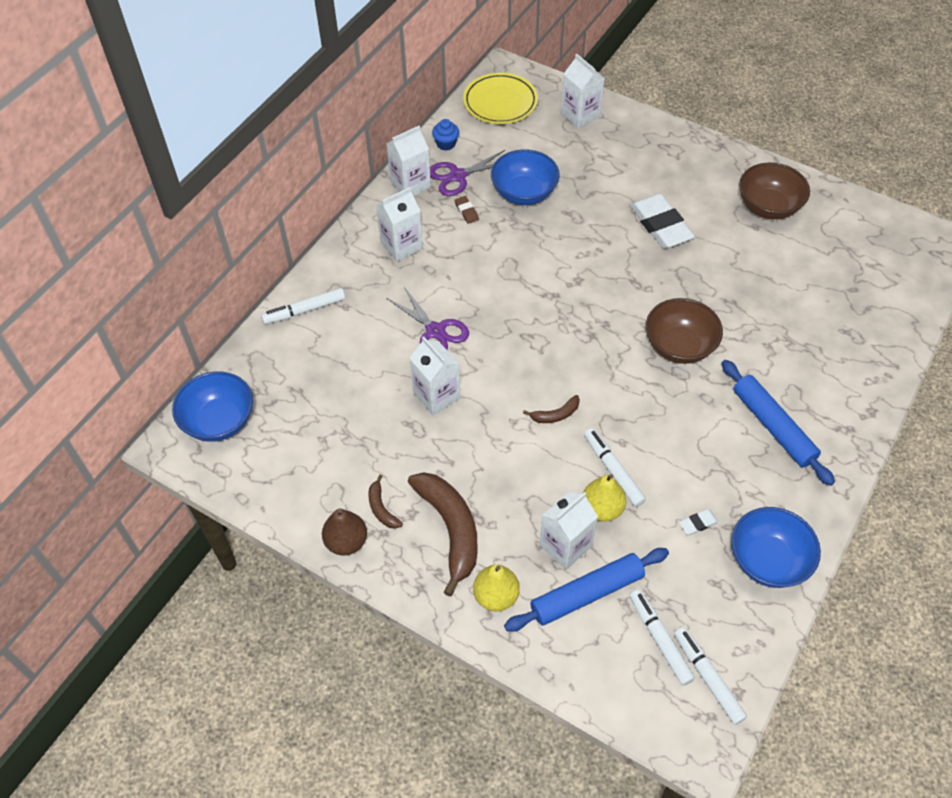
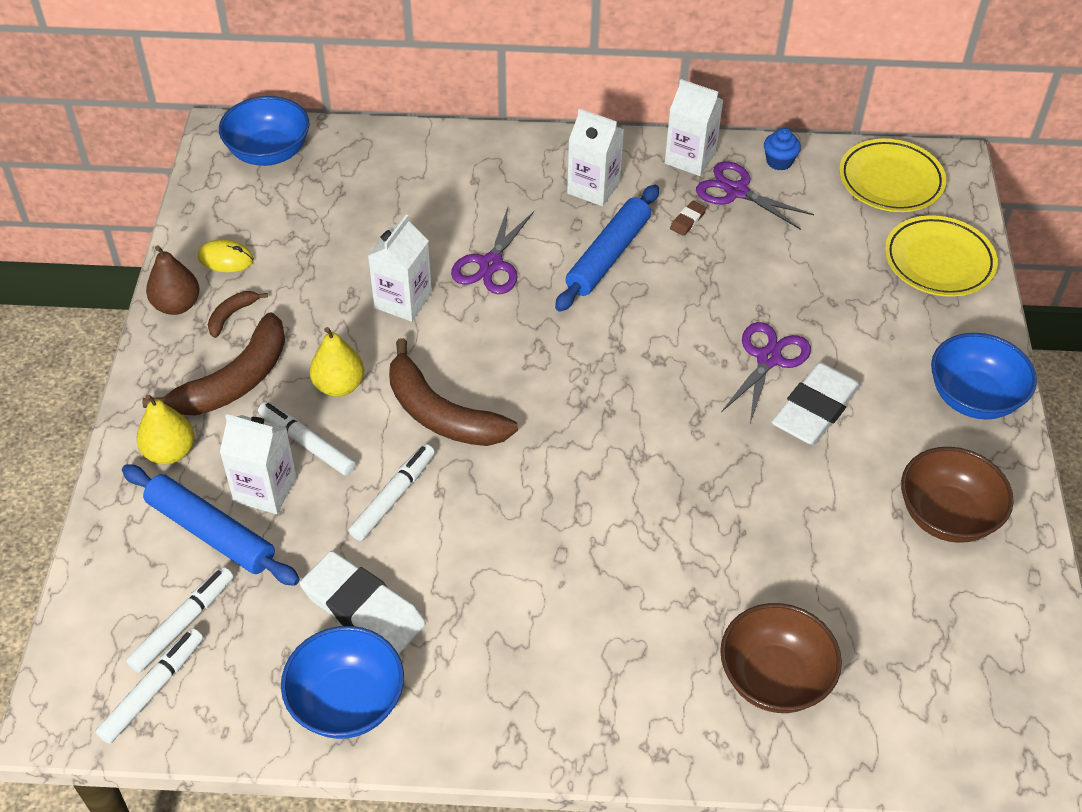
camera: 60 degrees right, 5 degrees down
(304, 310) = (447, 152): white marker -> white marker (307, 444)
(318, 491) = (226, 259): none -> yellow mouse
(524, 193) = (759, 259): blue bowl -> blue bowl (973, 397)
(555, 414) = (441, 414): brown banana -> brown banana, size x2.15
(580, 115) = (938, 261): white carton -> yellow plate
(602, 509) = (333, 505): yellow pear -> yellow pear (339, 386)
(609, 227) = (768, 359): none -> purple scissors
(679, 346) = (625, 498): brown bowl -> brown bowl (774, 678)
(698, 523) = (363, 609): white eraser -> white eraser, size x2.35
(773, 427) = (560, 643): blue rolling pin -> blue rolling pin (608, 256)

